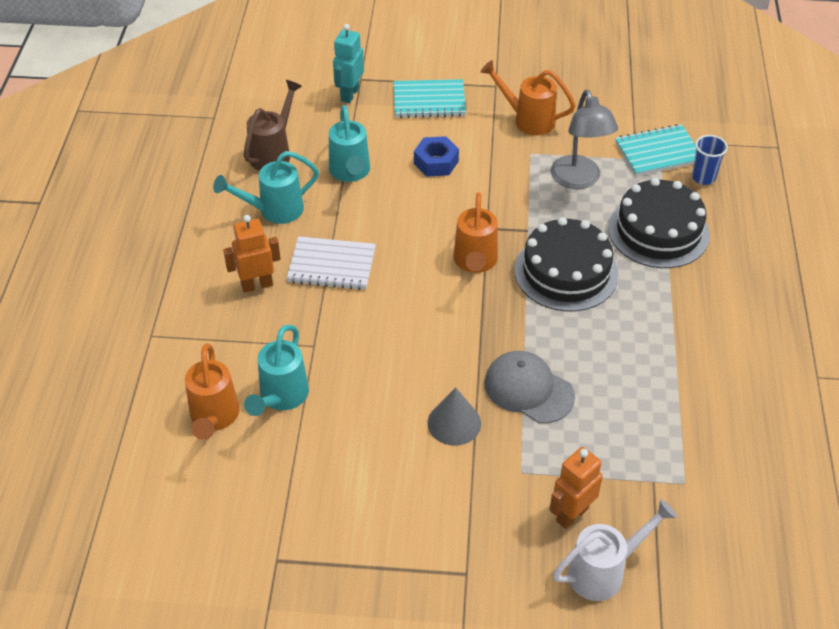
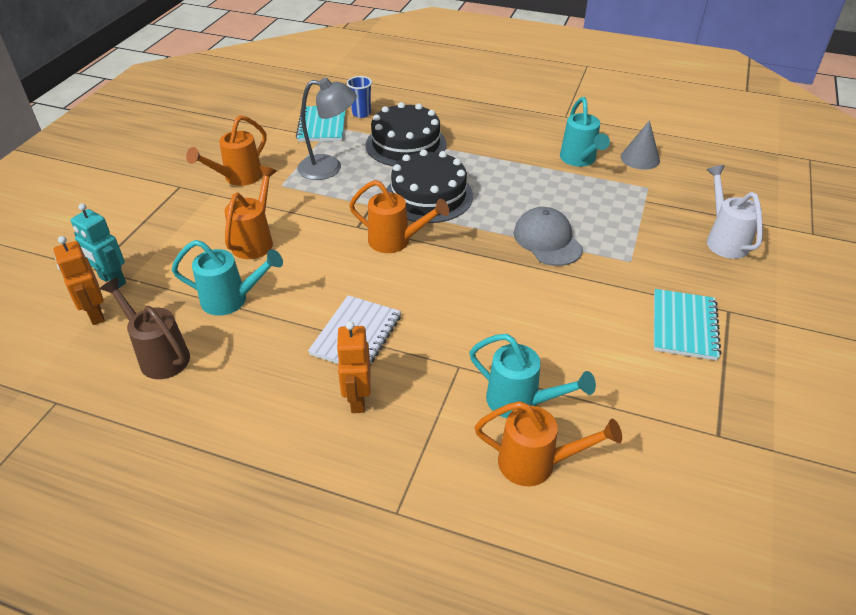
camera: 75 degrees left, 5 degrees down
(274, 211) = (252, 369): turquoise watering can -> turquoise watering can (579, 160)
(429, 101) = (167, 229): turquoise notebook -> turquoise notebook (684, 326)
(436, 162) = (255, 240): blue nut -> orange watering can
(454, 423) = (574, 288): grey cone -> grey cone (640, 158)
(528, 389) = (547, 240): grey cap -> grey cap turned 105 degrees clockwise
(571, 514) = (672, 244): orange robot -> orange robot (95, 314)

